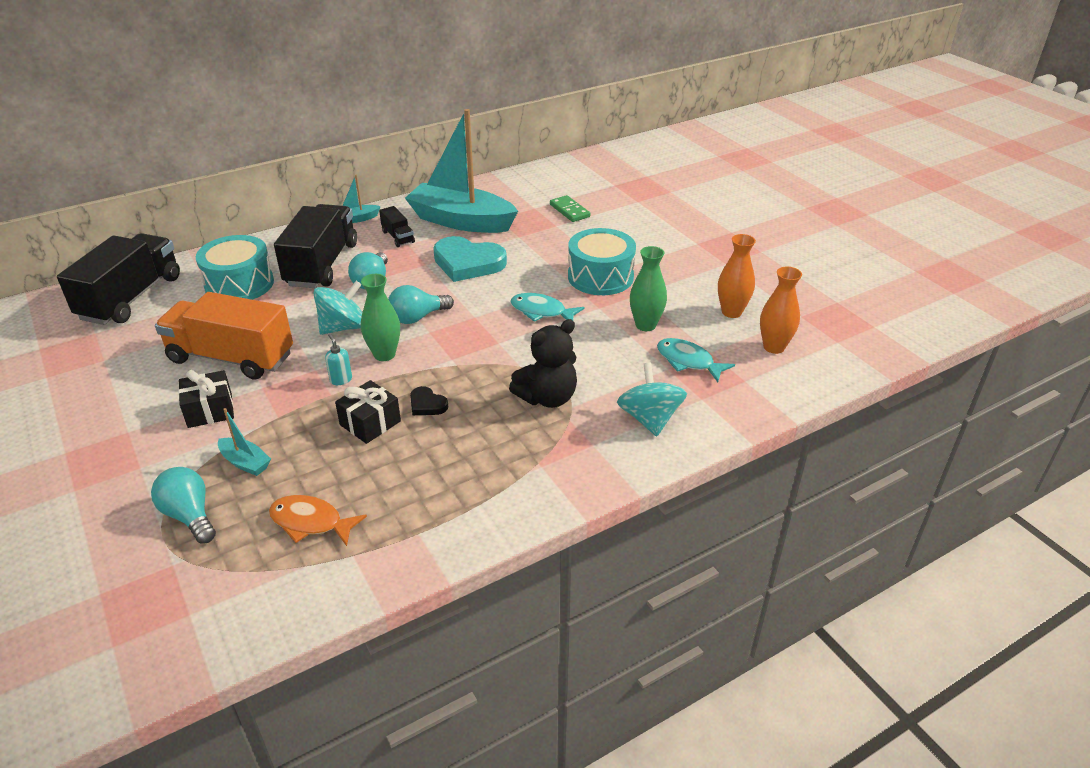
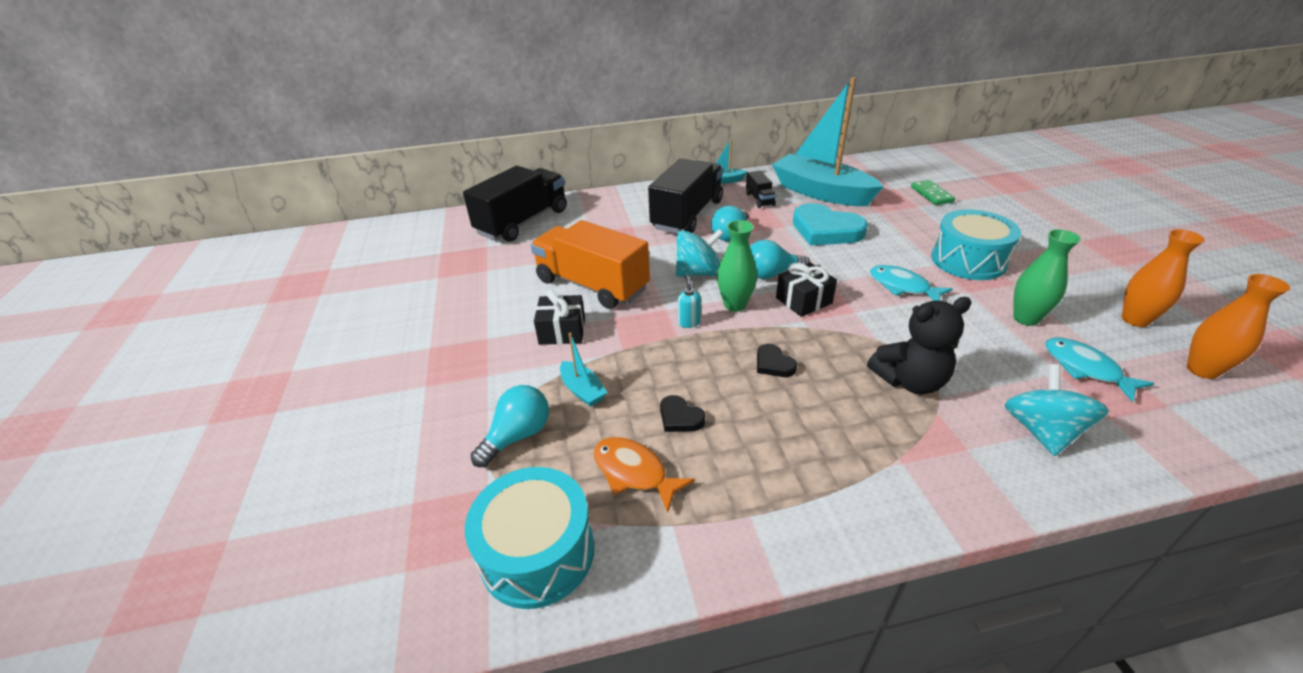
camera: 20 degrees right, 0 degrees up
(190, 515) = (518, 436): turquoise light bulb -> turquoise light bulb turned 60 degrees clockwise
(239, 284) = (613, 222): turquoise drum -> turquoise drum (537, 552)
(345, 468) = (680, 417): none -> black heart
(370, 423) = (712, 373): black gift -> black gift (803, 300)

